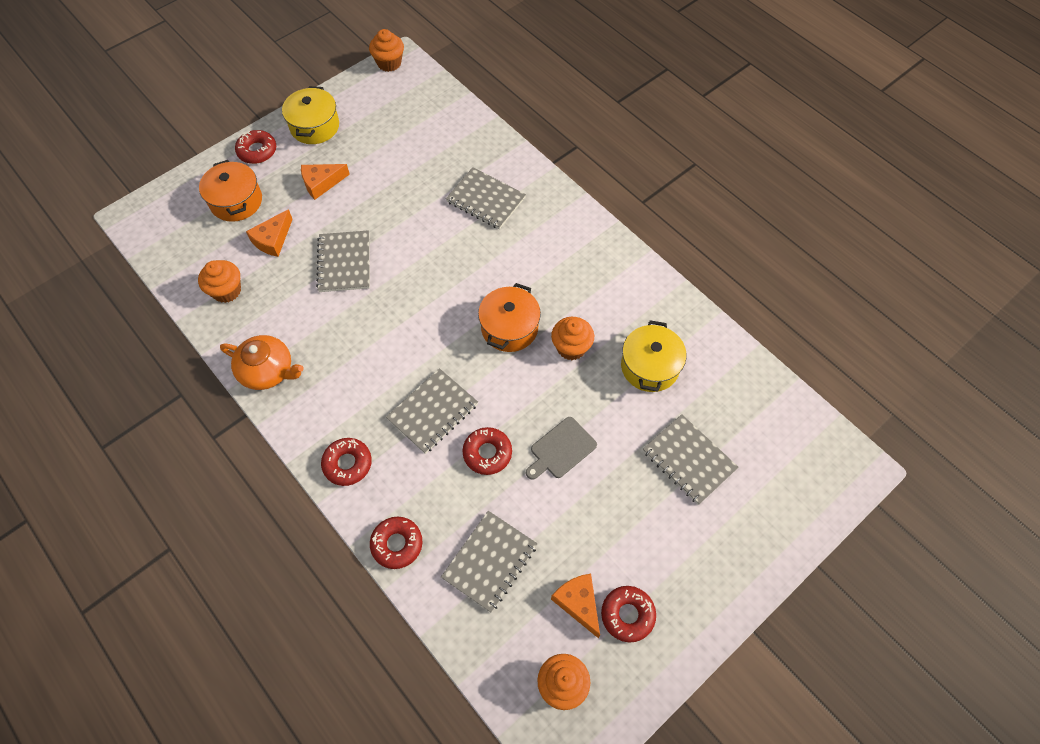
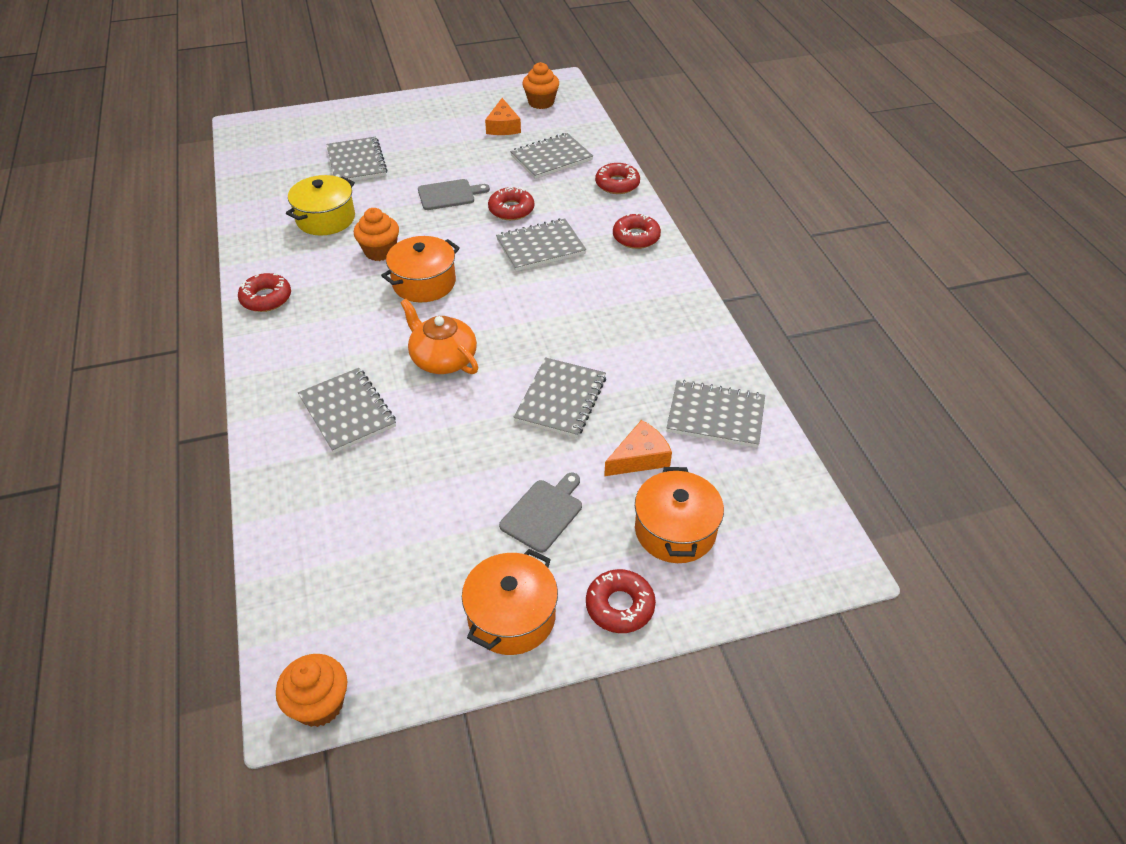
camera: 155 degrees left, 15 degrees down
(227, 291) = (715, 416): orange cupcake -> grey notebook
(268, 370) = (688, 324): orange teapot -> orange teapot (443, 359)
(315, 126) = (511, 616): yellow pot -> orange pot
(321, 183) = (543, 513): orange cheese -> grey cutting board
(627, 615) = (474, 114): red donut -> red donut (266, 298)

